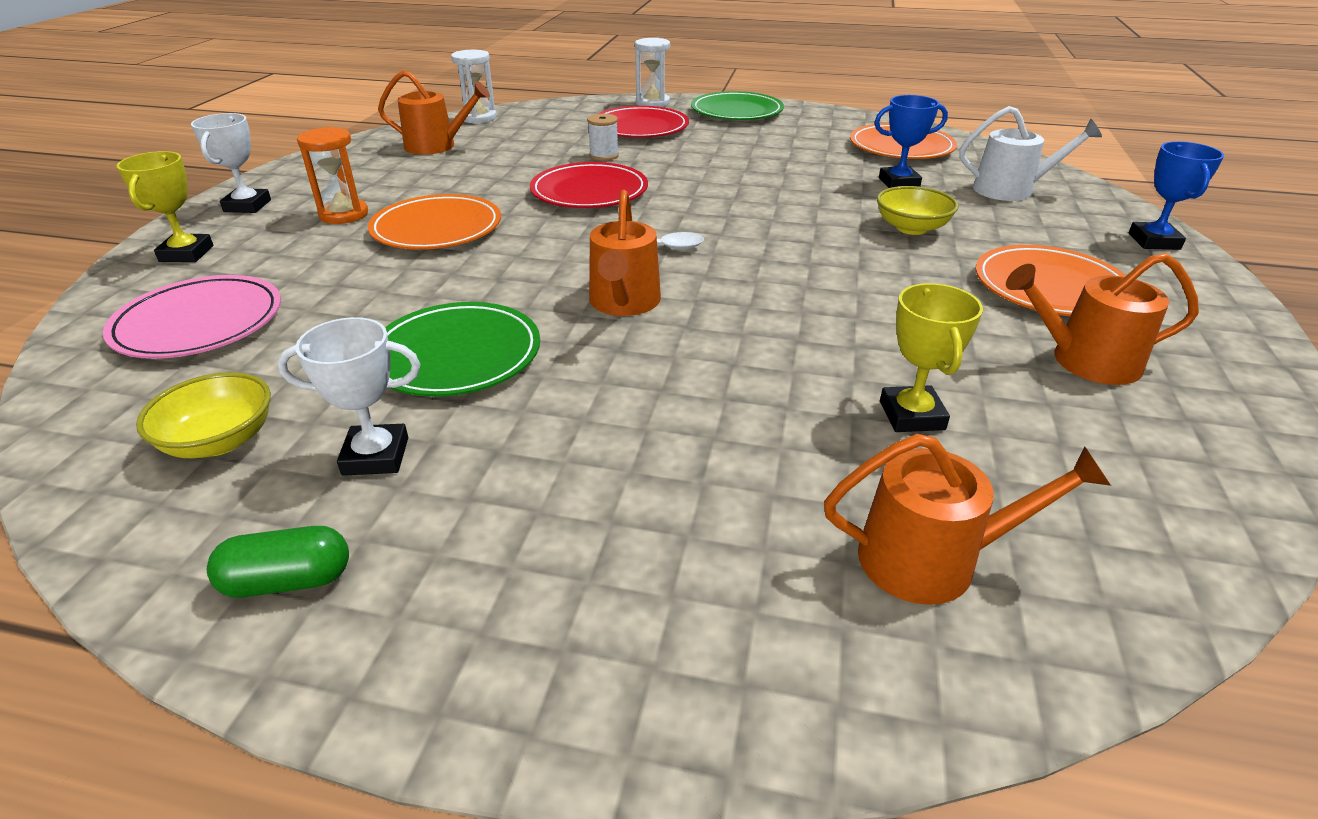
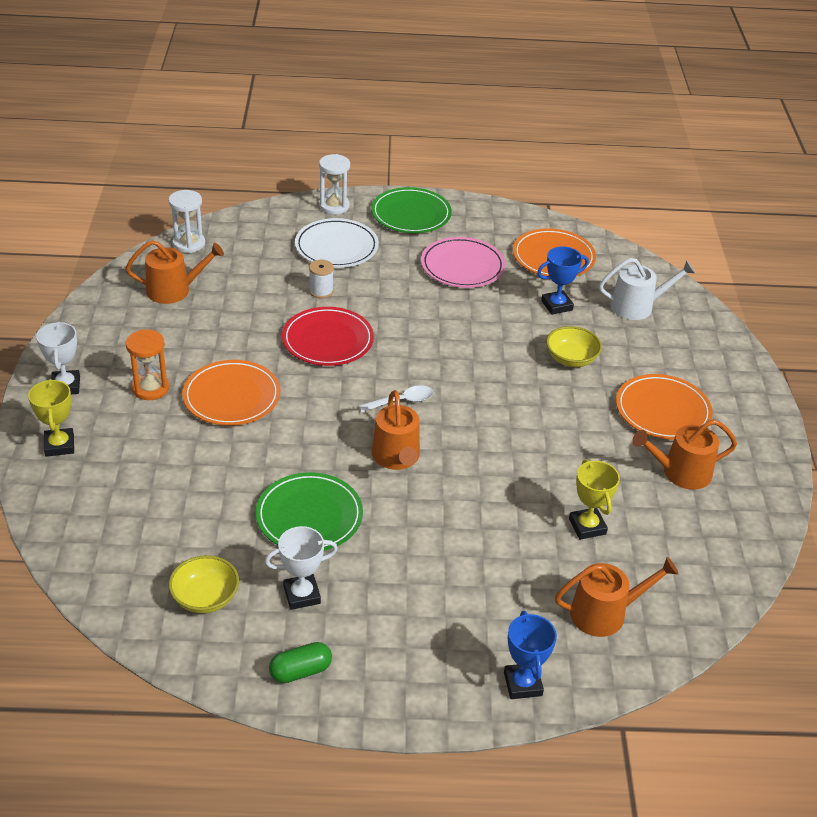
camera: 15 degrees left, 5 degrees up
(199, 323) = (122, 511): pink plate -> pink plate (462, 266)
(640, 128) = (336, 247): red plate -> white plate
(1154, 241) = (729, 356): blue trophy -> blue trophy (522, 684)

